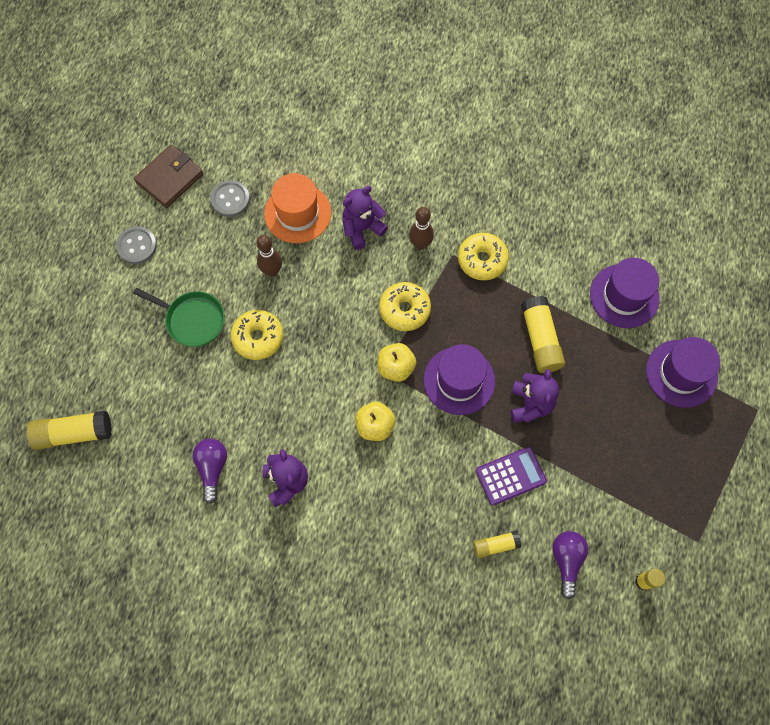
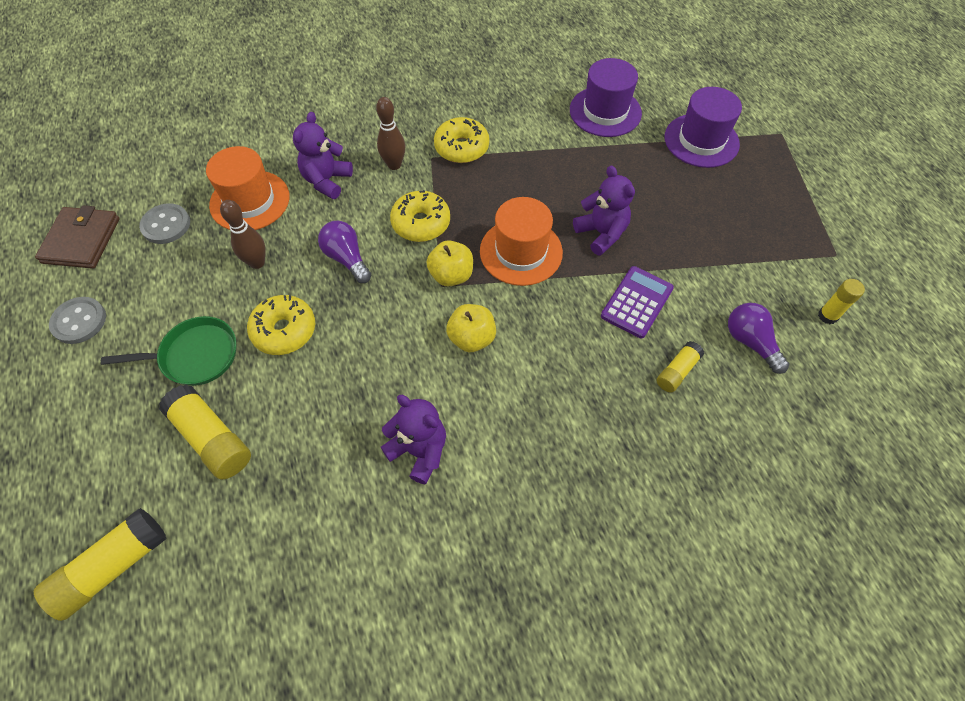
camera: 35 degrees left, 10 degrees down
(212, 468) = (322, 492): purple light bulb -> purple light bulb (347, 258)
(459, 380) = (521, 252): purple hat -> orange hat
(540, 339) = (565, 179): yellow glue stick -> yellow glue stick (212, 438)

